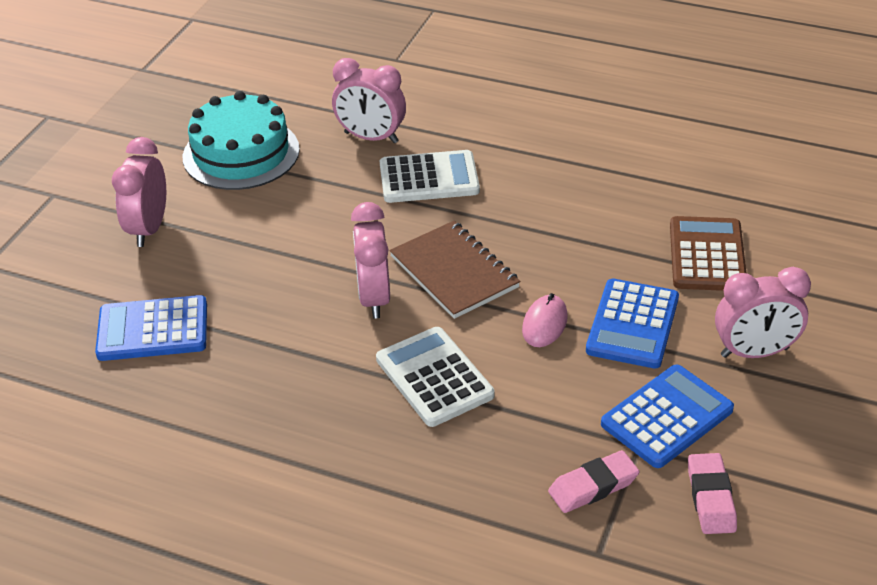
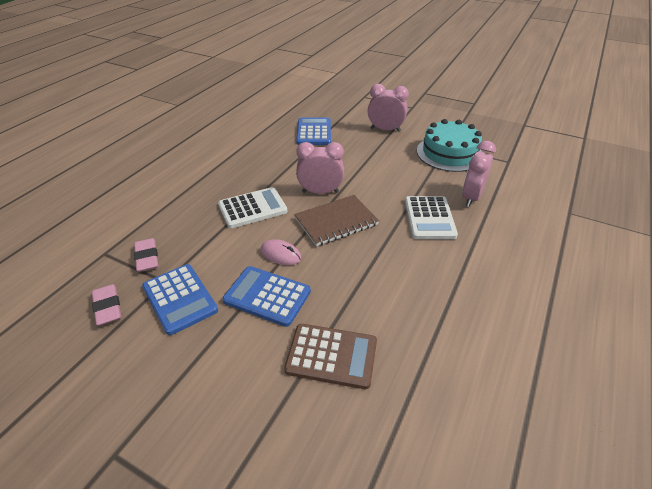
camera: 95 degrees right, 0 degrees up
(710, 498) = (108, 307): pink eraser -> pink eraser turned 60 degrees clockwise
(754, 352) = (216, 362): pink clock -> none

